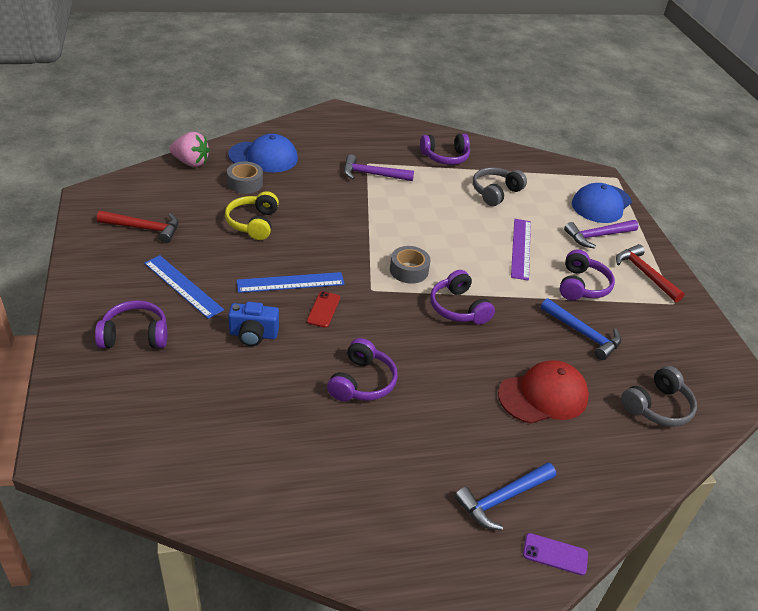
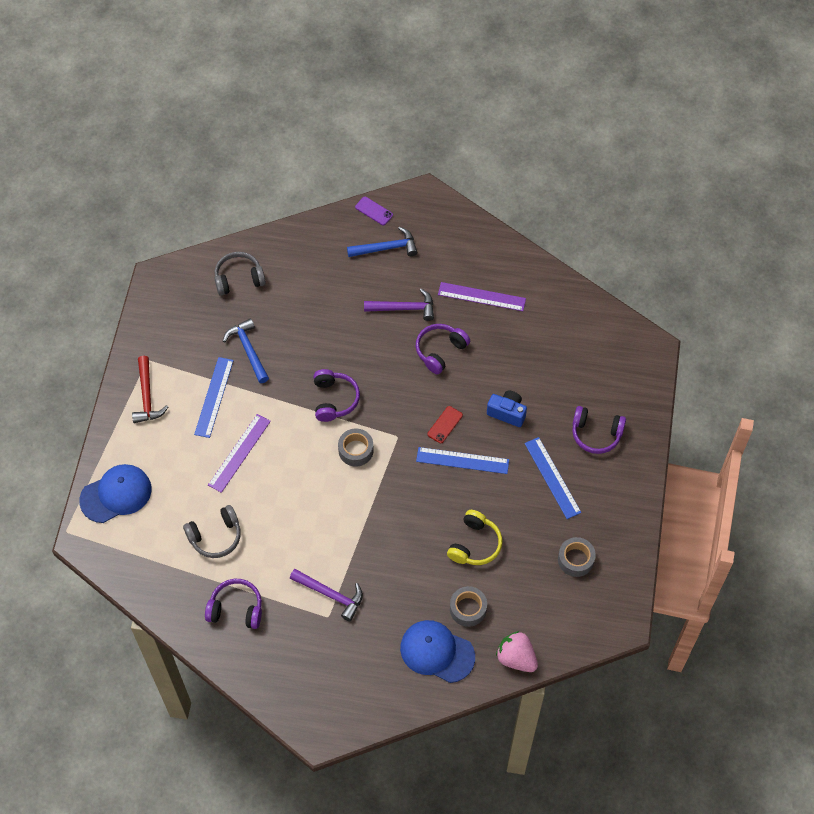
camera: 155 degrees left, 20 degrees up
(144, 228) = (575, 559): red hammer -> grey tape
(334, 464) = (481, 297): none -> purple ruler
(543, 396) = (315, 307): red cap -> none
(582, 286) = (214, 397): purple headphones -> blue ruler
(597, 236) = (155, 451): purple hammer -> purple hammer (404, 308)

